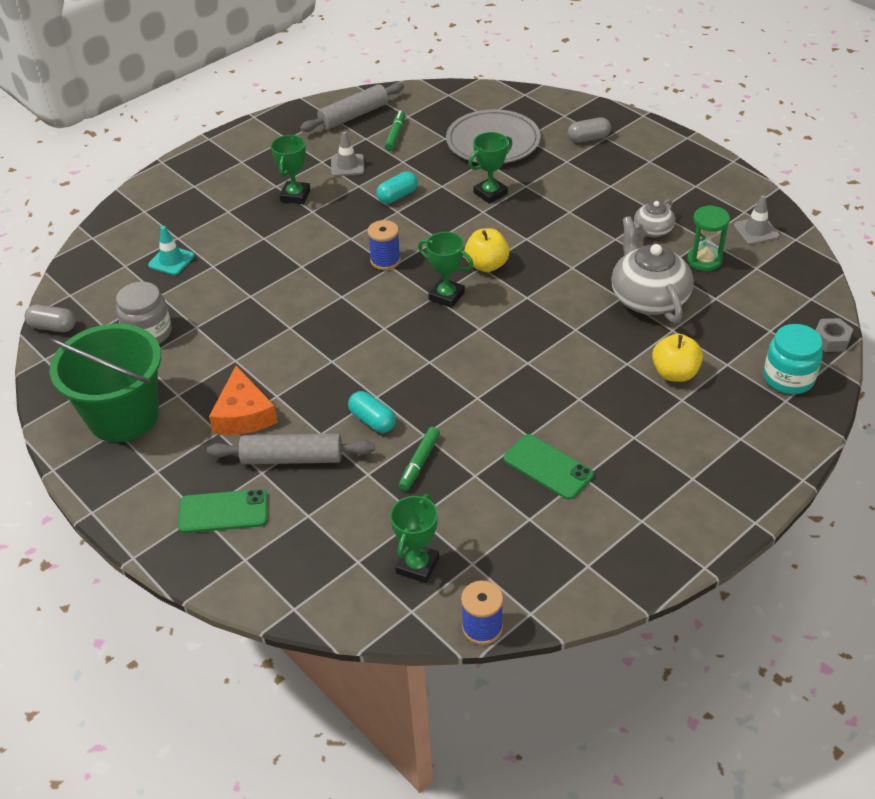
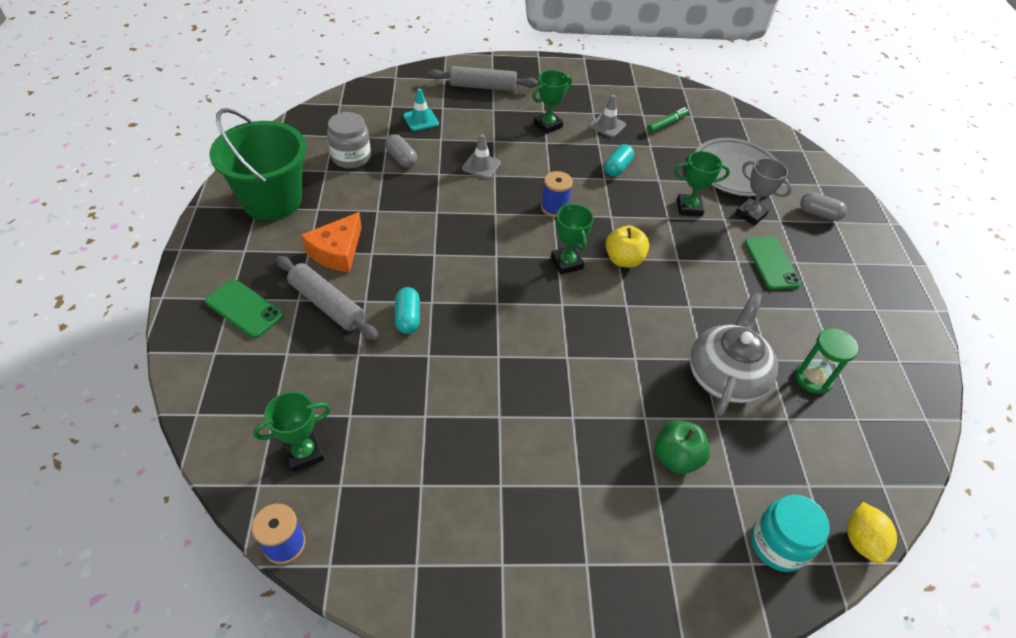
camera: 35 degrees right, 5 degrees up
(53, 327) = (307, 118): grey capsule -> grey capsule (401, 158)
(353, 116) = (652, 94): grey rolling pin -> grey rolling pin (483, 87)
(397, 196) = (617, 168): turquoise capsule -> turquoise capsule turned 60 degrees counterclockwise
(419, 462) = (400, 374): green marker -> none
(541, 170) = (750, 214): none -> grey trophy
(548, 467) = (483, 454): green phone -> green phone (771, 263)
(652, 230) = (792, 322): grey teapot -> none
(675, 373) = (676, 457): yellow apple -> green apple
(756, 231) = (893, 386): grey traffic cone -> grey traffic cone (481, 166)
(831, 340) = (861, 541): grey nut -> yellow lemon

